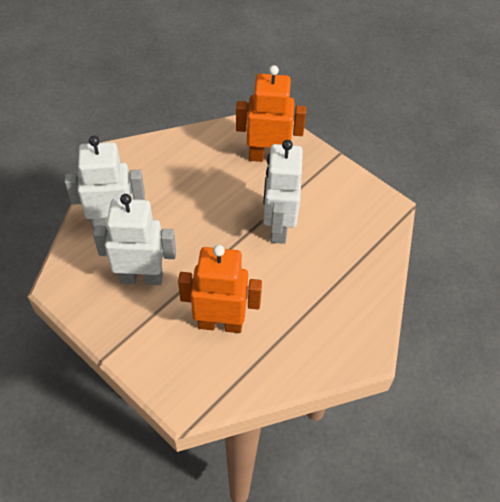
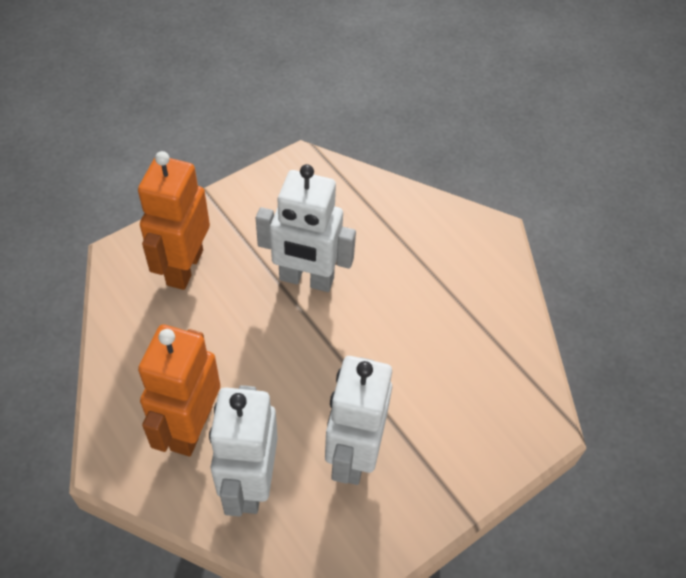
camera: 80 degrees left, 0 degrees up
(220, 323) = (439, 370): orange robot -> orange robot (190, 427)

